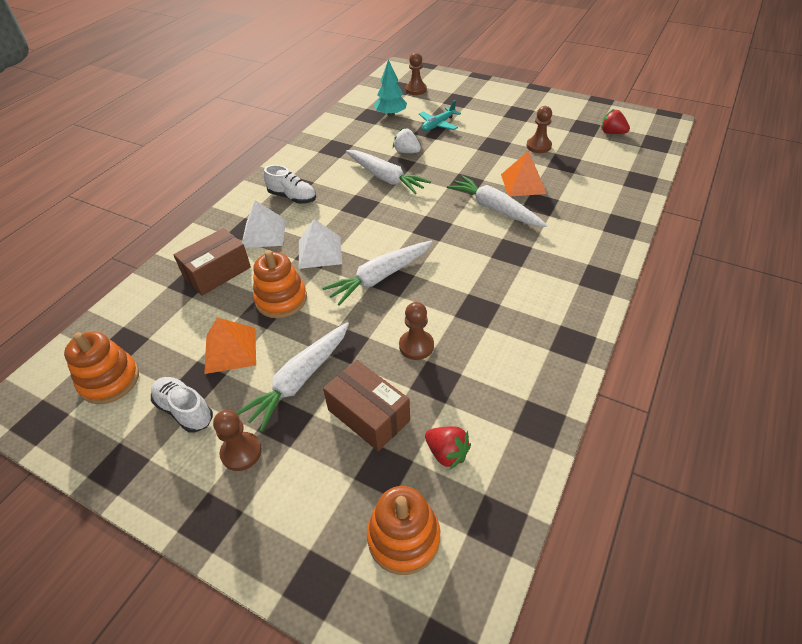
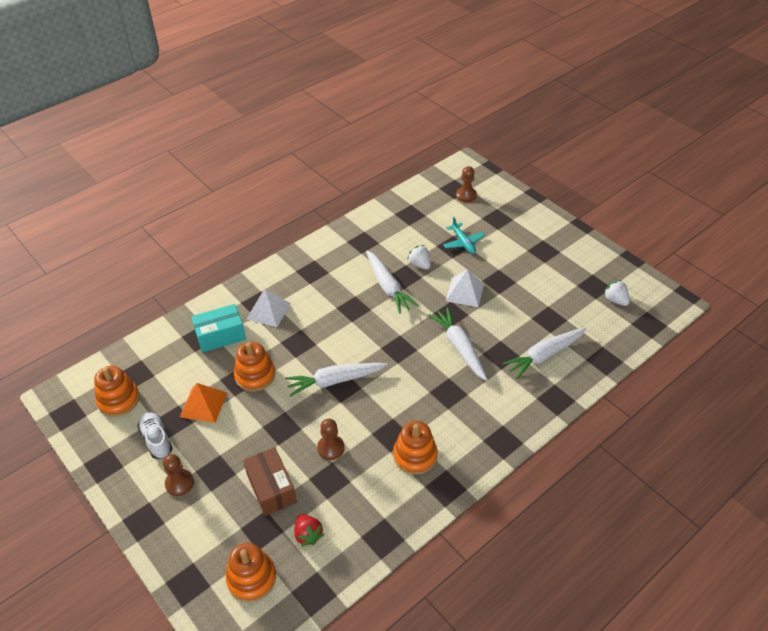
camera: 20 degrees right, 0 degrees up
(217, 272) = (220, 336): brown box -> turquoise box
(292, 197) = (305, 283): white shoe -> none
(300, 380) = (239, 445): white carrot -> white carrot (544, 355)
(320, 252) = (302, 342): white pyramid -> white pyramid (465, 292)
(391, 114) = (428, 218): turquoise tree -> none
(438, 125) = (463, 242): turquoise plane -> turquoise plane turned 90 degrees counterclockwise
(517, 322) = (415, 455): none -> orange stacking toy
(523, 184) = (499, 330): orange pyramid -> none
(538, 146) = (538, 294): brown pawn -> none
(612, 133) = (615, 300): red strawberry -> white strawberry

